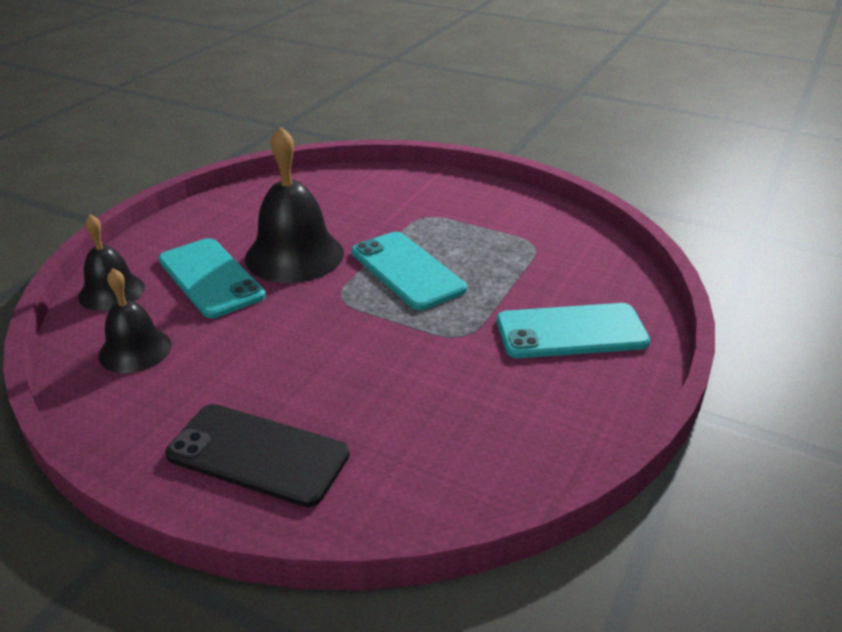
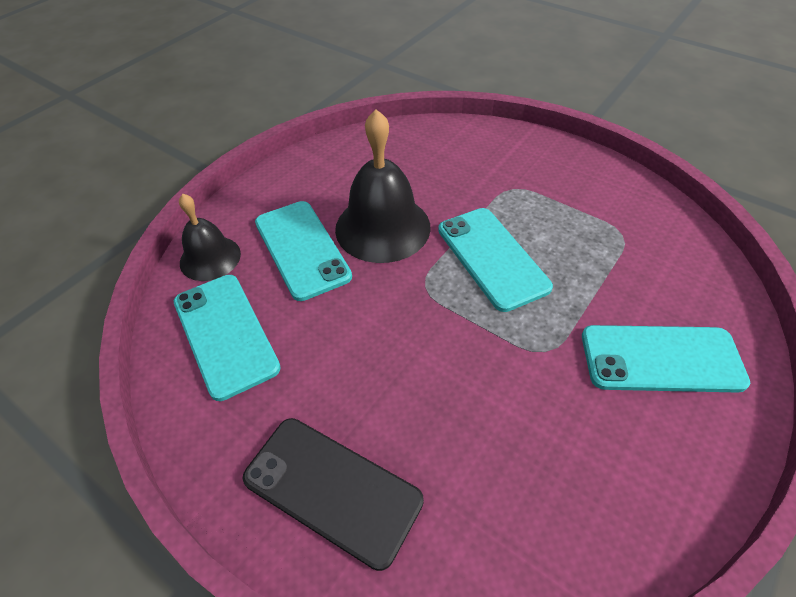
camera: 10 degrees right, 15 degrees up
(135, 350) = (225, 334): black bell -> turquoise phone

